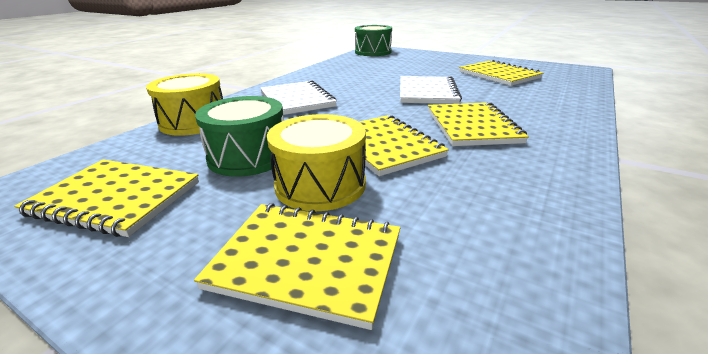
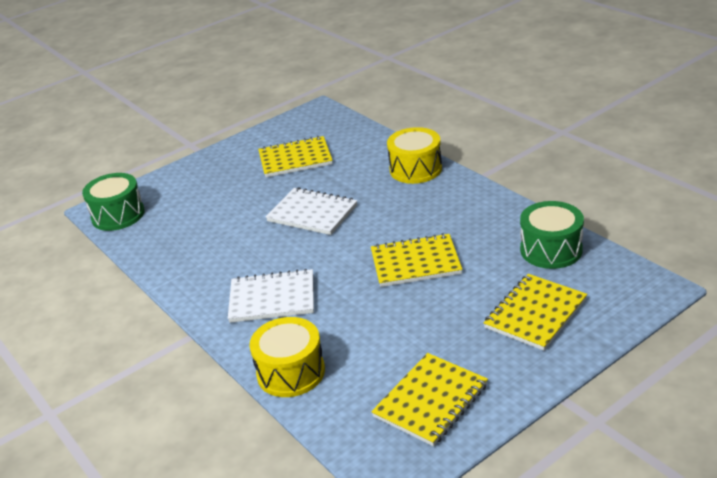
camera: 65 degrees left, 5 degrees up
(248, 156) = (395, 334): green drum -> green drum (551, 250)
(320, 184) = (458, 301): yellow drum -> yellow drum (415, 169)
(472, 126) = (405, 213): yellow notebook -> none

